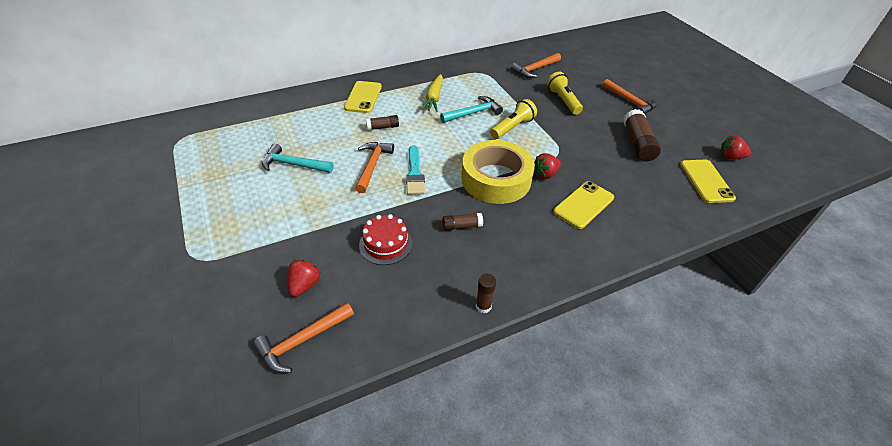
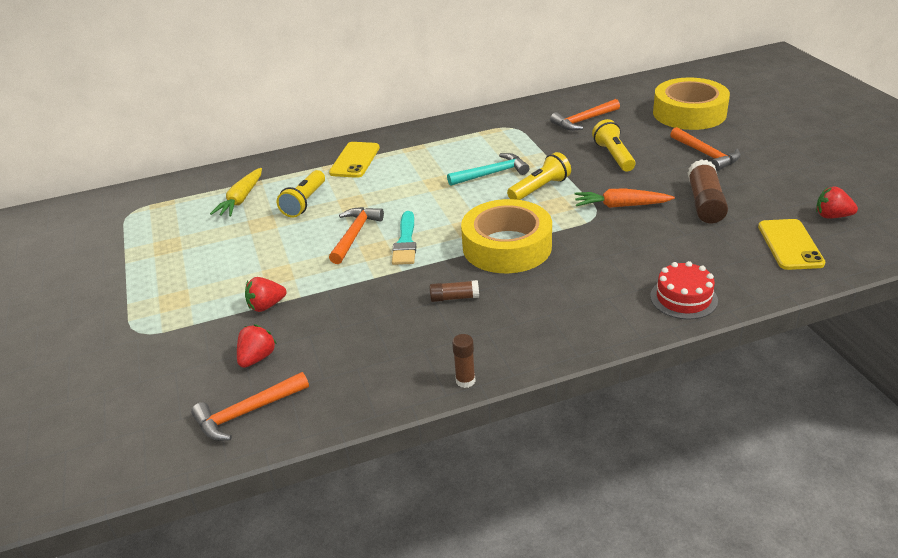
camera: 10 degrees right, 10 degrees down
(293, 164) = (260, 235): turquoise hammer -> none
(327, 135) = (304, 202): none -> yellow flashlight
(382, 127) = (374, 193): brown glue stick -> none
(385, 244) = (358, 317): red cake -> red cake (683, 298)
(434, 98) = (444, 158): yellow carrot -> yellow carrot (241, 199)
(545, 174) = (572, 240): red strawberry -> red strawberry (266, 306)
(576, 144) = (620, 206): none -> orange carrot
(583, 205) = (615, 273): yellow phone -> none
(611, 66) = (689, 113): none -> yellow tape

